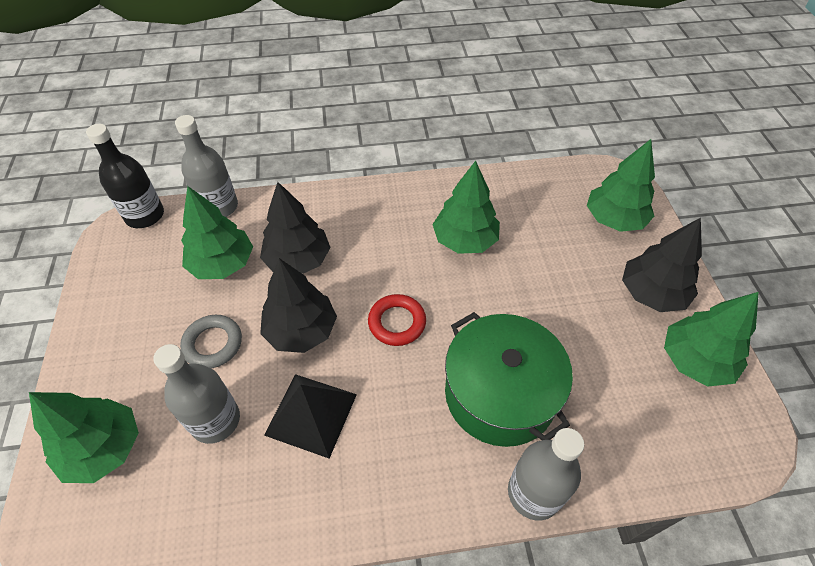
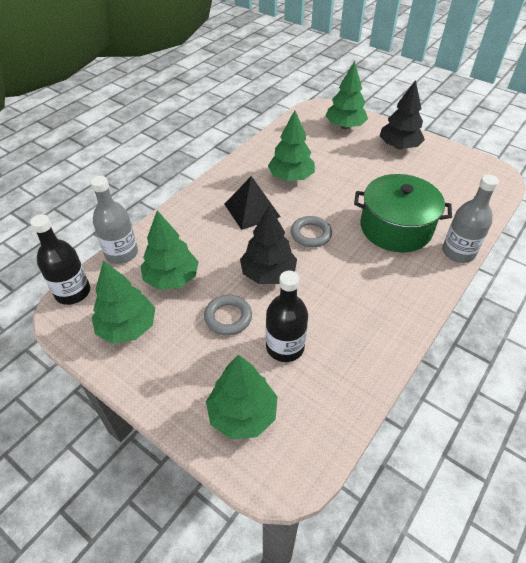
camera: 45 degrees left, 5 degrees down
(215, 420) = (285, 347): grey bottle -> black bottle
(298, 260) = (215, 245): black tree -> none
(311, 414) = (328, 303): black pyramid -> black pyramid (252, 210)
(397, 322) = (311, 234): red ring -> grey ring
(695, 361) = (446, 161): green tree -> green tree (127, 327)

